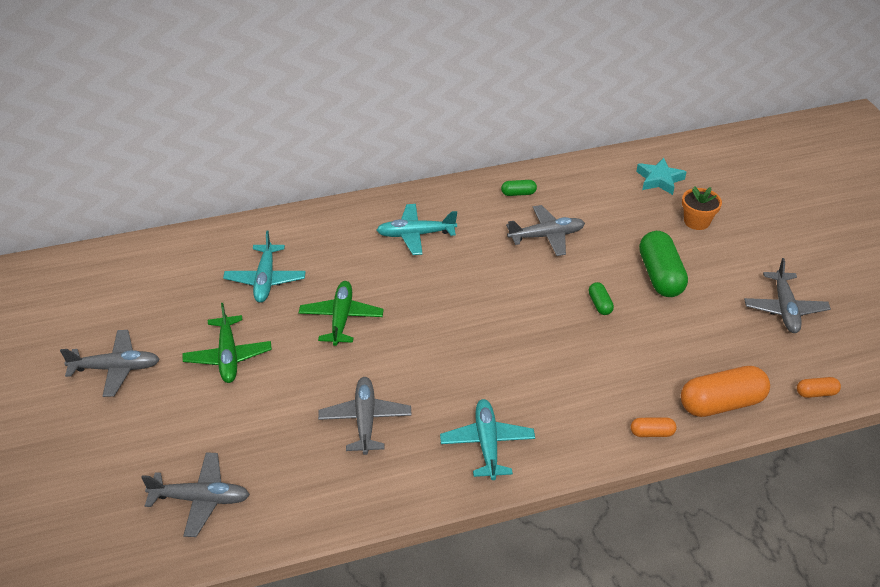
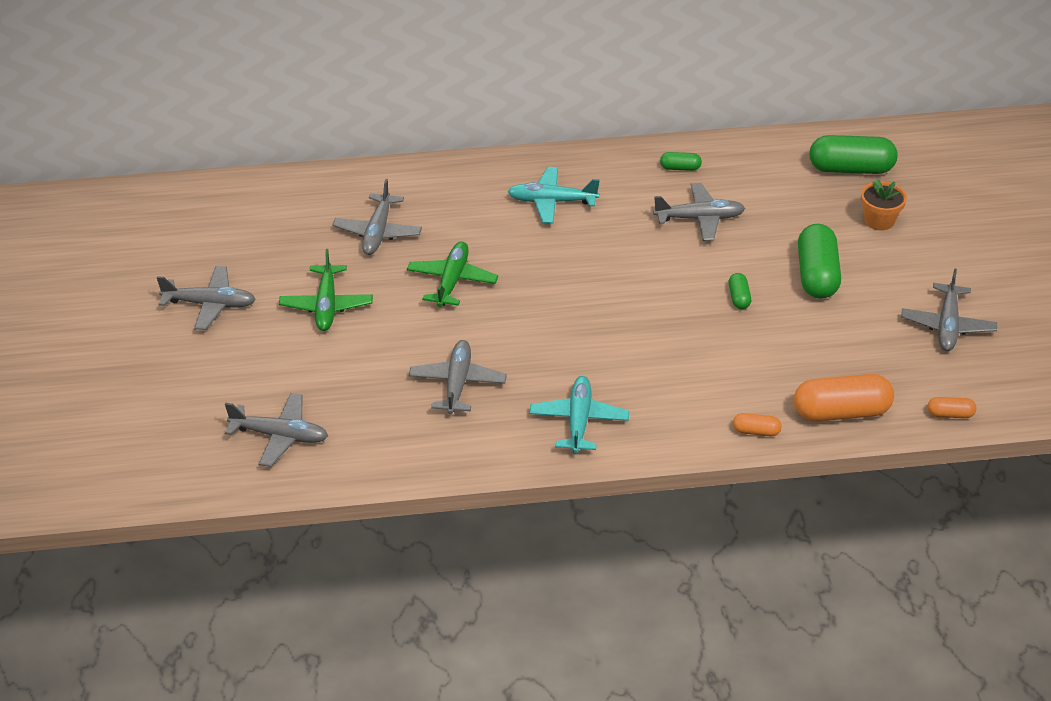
camera: 10 degrees right, 0 degrees up
(265, 280) = (377, 232): turquoise plane -> grey plane
(659, 180) = (851, 169): turquoise star -> green capsule

